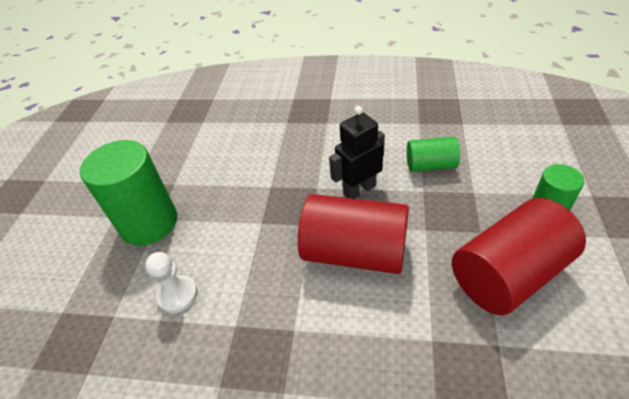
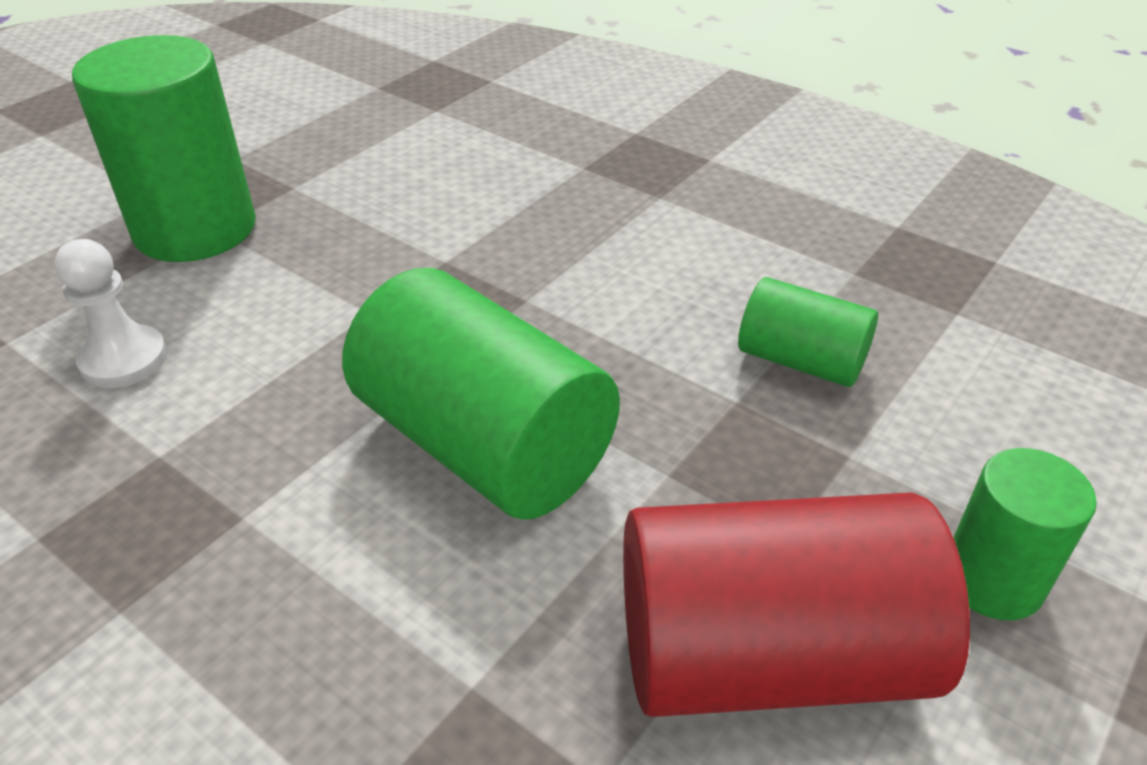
camera: 25 degrees right, 5 degrees down
(355, 252) = (484, 444): red cylinder -> green cylinder
(359, 190) = (604, 339): black robot -> none

